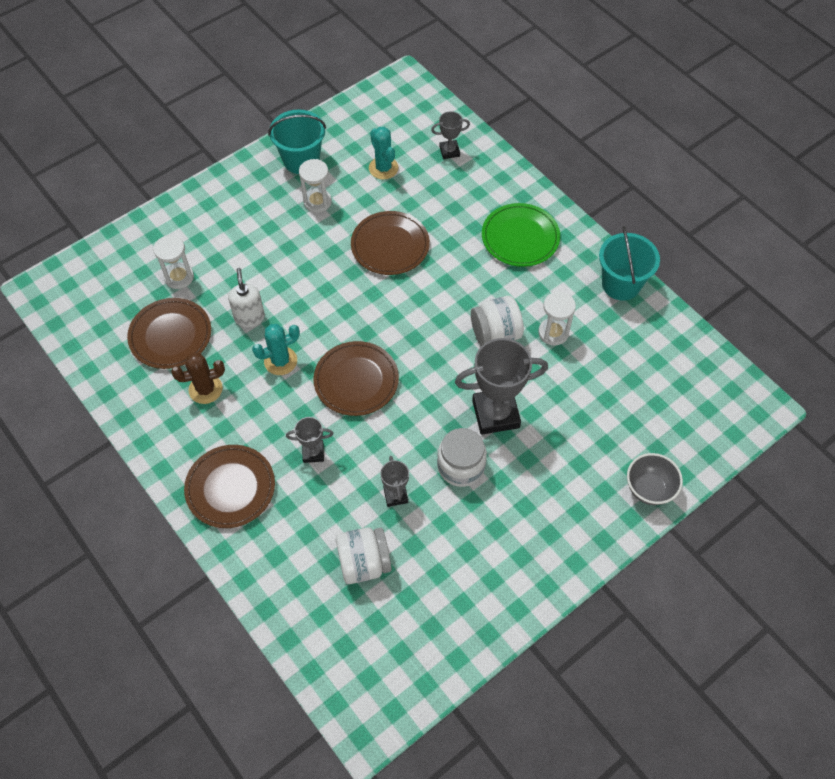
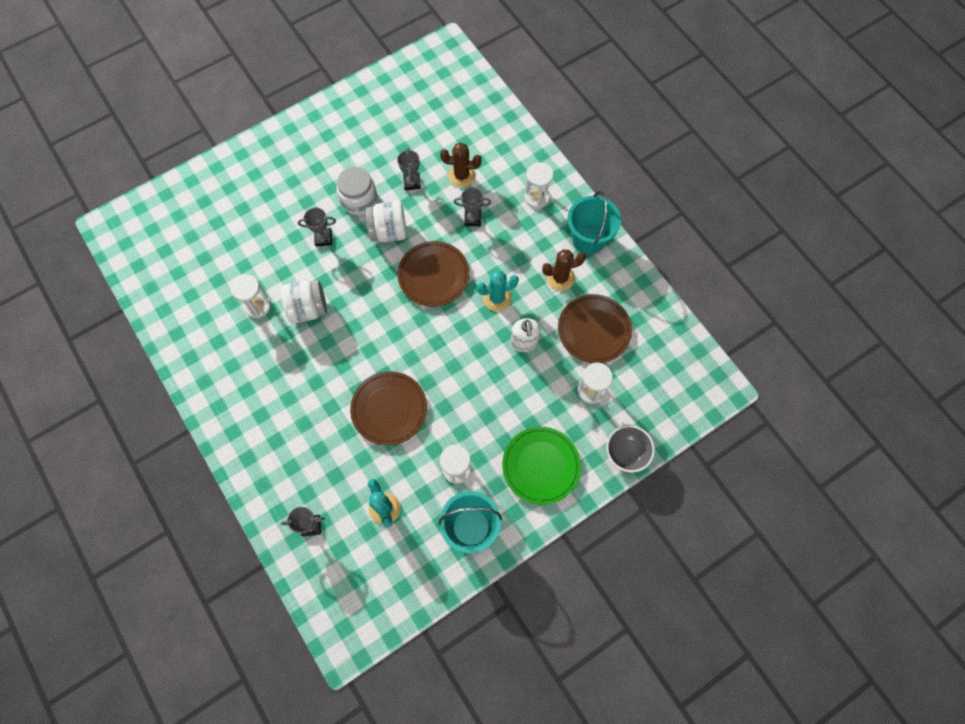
camera: 175 degrees left, 10 degrees up
(230, 488) = (537, 197): brown plate -> white hourglass
(330, 510) = (461, 176): none -> brown cactus
(364, 563) = (440, 139): white jar -> white jar (389, 231)
(495, 414) = (323, 238): grey trophy -> grey trophy, size x0.51
(520, 237) = (262, 408): green plate -> green plate (541, 466)
(621, 284) = (183, 349): turquoise bucket -> turquoise bucket (588, 239)
(649, 489) = (221, 172): grey bowl -> grey bowl (626, 453)

